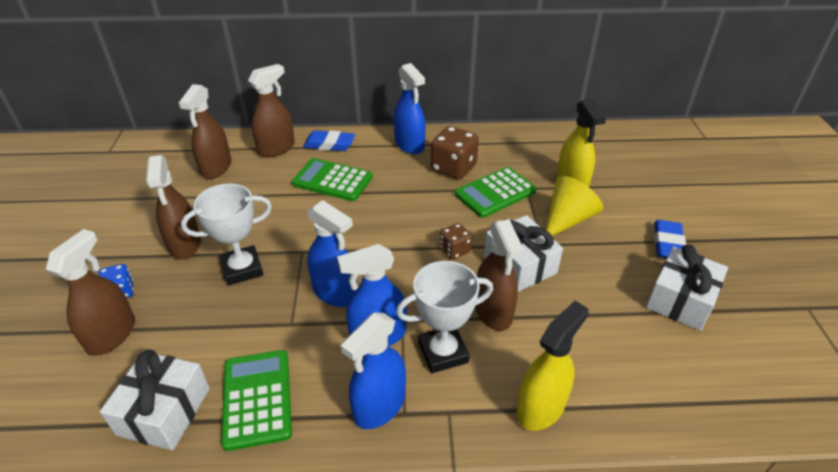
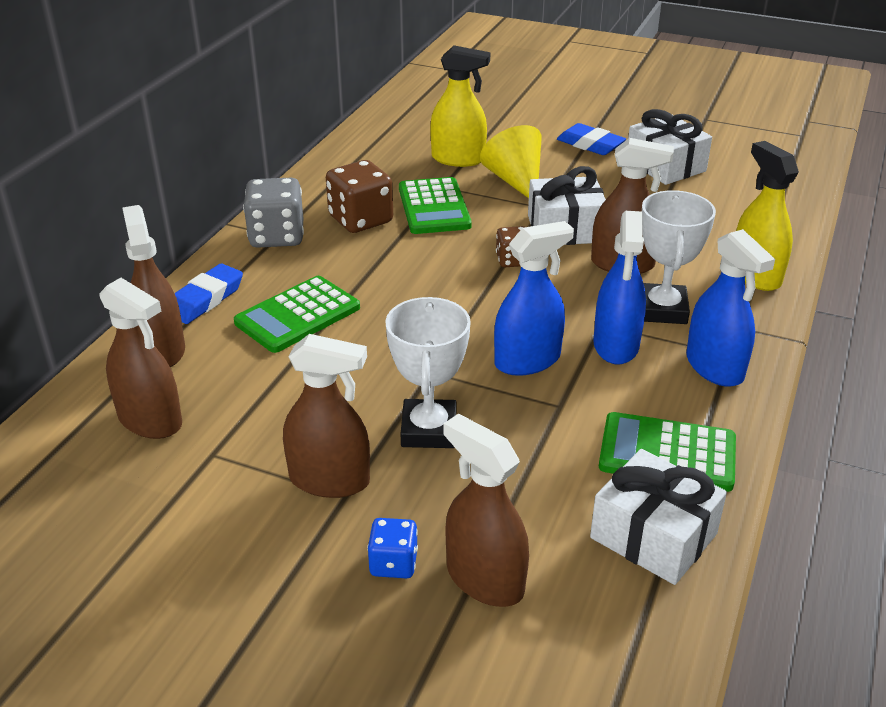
camera: 65 degrees left, 5 degrees down
(409, 145) = (277, 236): blue spray bottle -> grey dice

